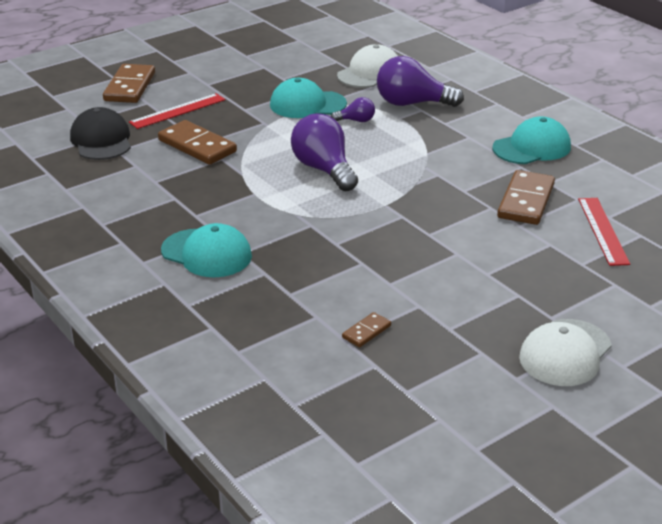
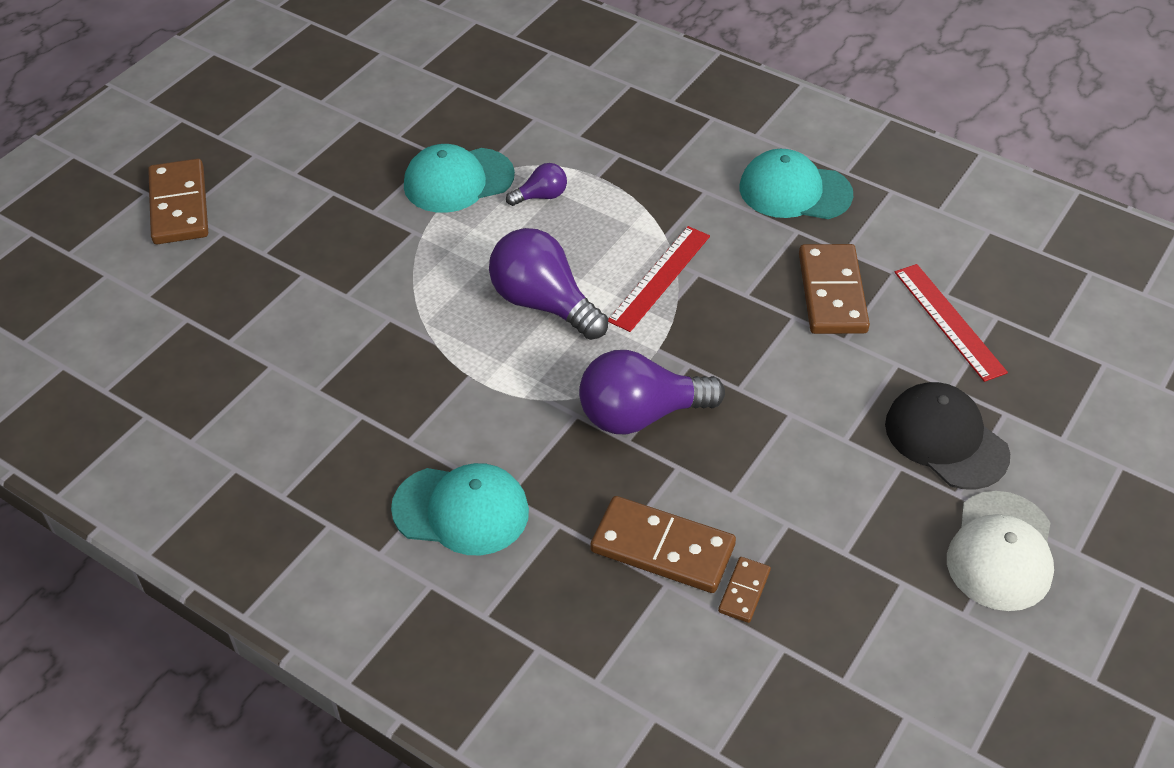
camera: 20 degrees left, 15 degrees up
(101, 140) = (193, 327): black cap -> black cap (946, 439)
(178, 111) = (277, 238): red ruler -> red ruler (660, 278)
(197, 146) = (342, 302): brown domino -> brown domino (662, 548)
(370, 73) = (515, 97): white cap -> none
(412, 103) = (601, 144): purple light bulb -> purple light bulb (640, 415)
(532, 147) = (794, 191): turquoise cap -> turquoise cap turned 120 degrees counterclockwise

